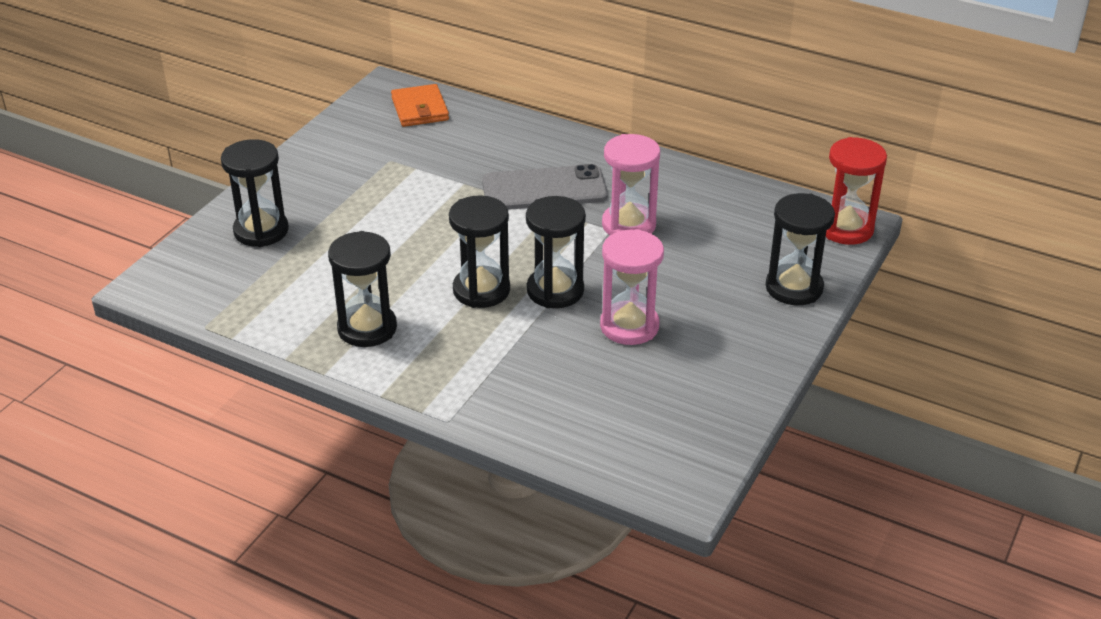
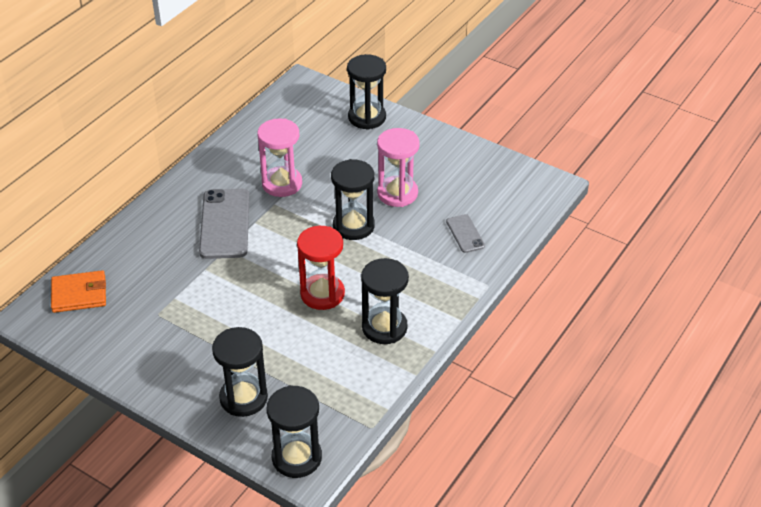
camera: 85 degrees left, 5 degrees up
(481, 290) = (347, 264): black hourglass -> black hourglass (296, 457)
(553, 395) = (465, 234): none -> grey phone
(846, 229) = (307, 87): red hourglass -> red hourglass (322, 294)

